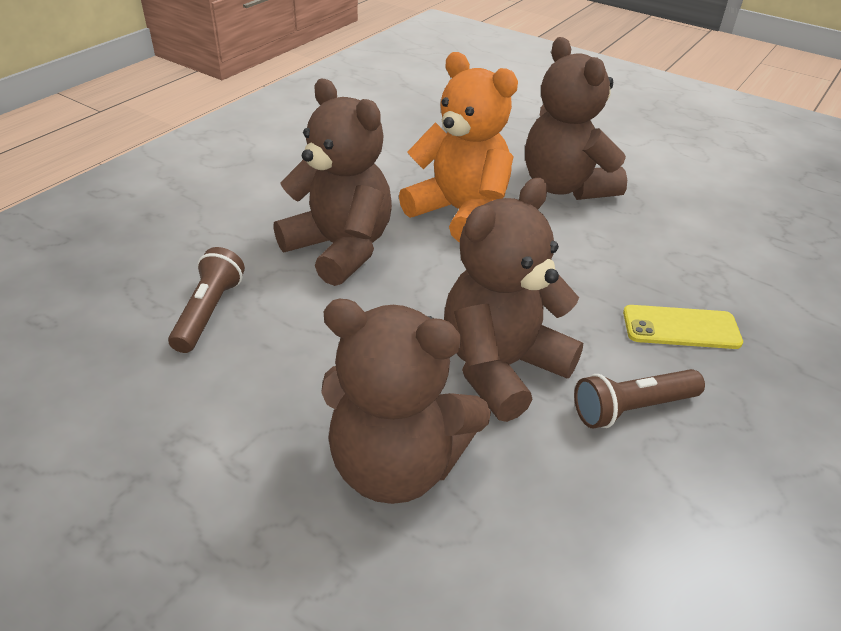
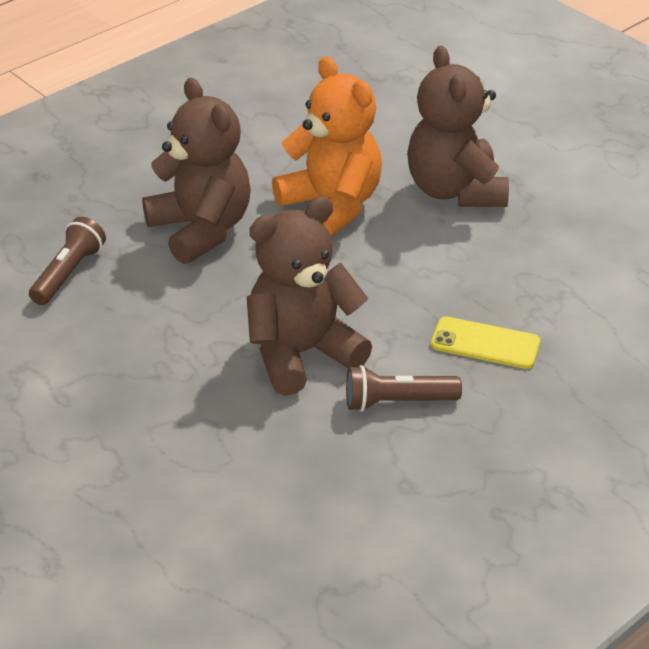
camera: 15 degrees right, 0 degrees up
(397, 465) = (183, 413): brown teddy bear -> none

